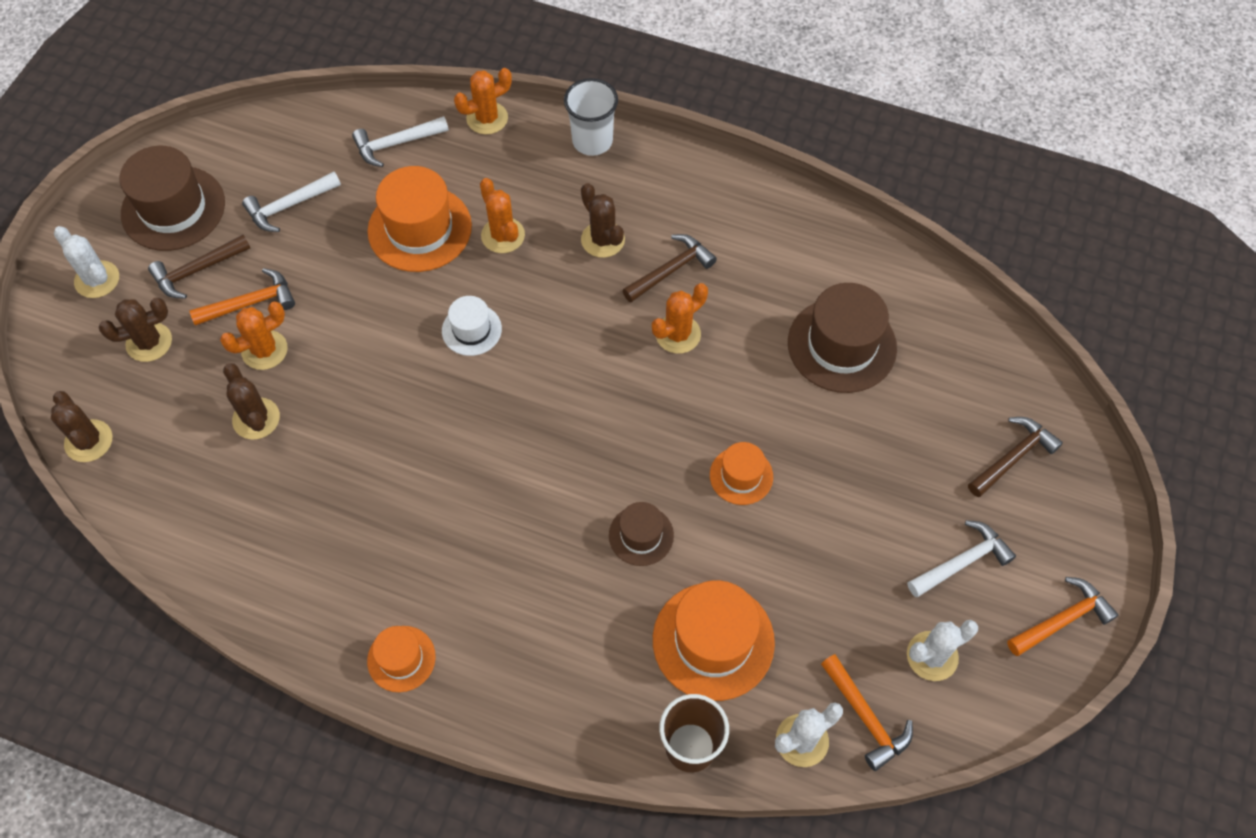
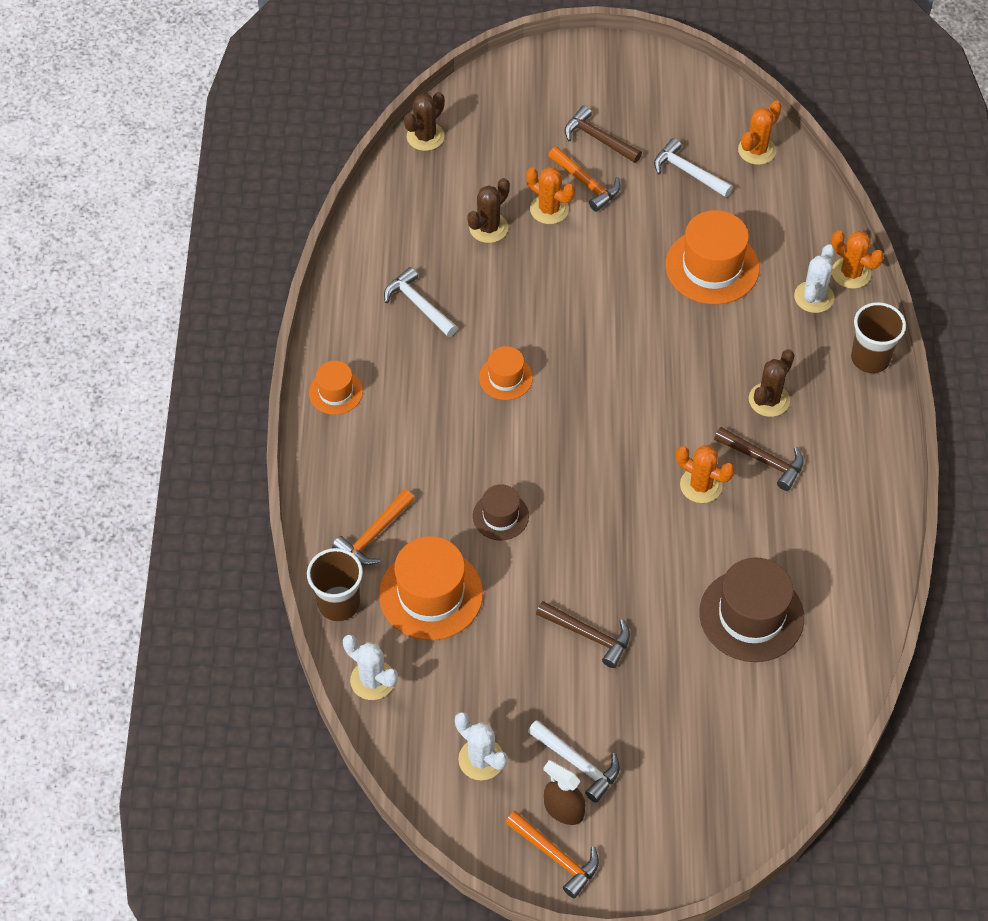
camera: 70 degrees right, 5 degrees down
(97, 279) = (560, 82): white cactus -> white cactus (814, 297)
(149, 342) = (522, 136): brown cactus -> none
(173, 208) = (647, 100): brown hat -> none
(396, 144) = (788, 219): white hammer -> white hammer (418, 304)
(471, 330) = (633, 337): white hat -> none
(503, 235) = (735, 326): orange cactus -> orange cactus (756, 150)
(592, 141) = (870, 358): white cup -> brown cup
(741, 476) = (586, 572): orange hat -> orange hat (505, 377)
(866, 717) = (409, 722): orange hammer -> orange hammer (374, 535)
(1011, 594) = (563, 810): none -> brown spray bottle
(1013, 457) = (700, 783): brown hammer -> brown hammer (589, 635)

